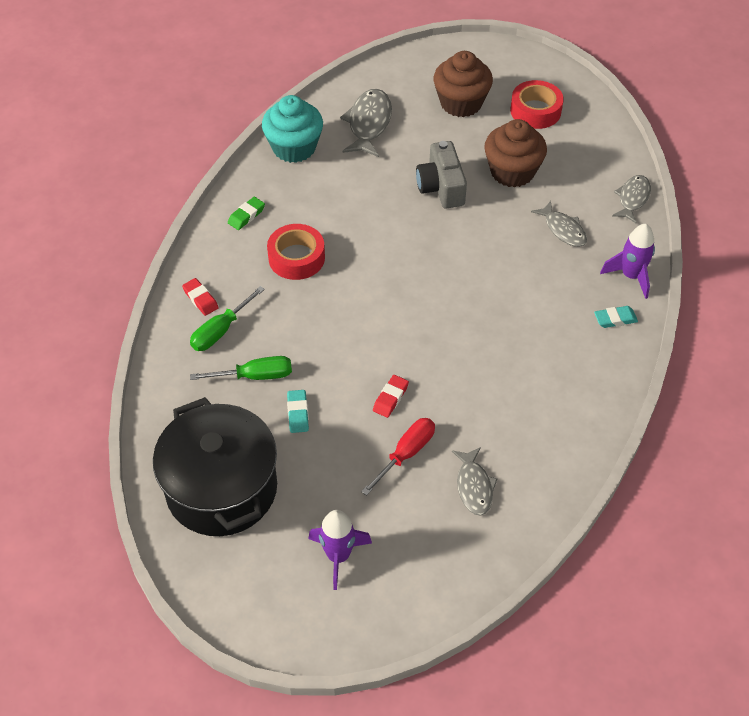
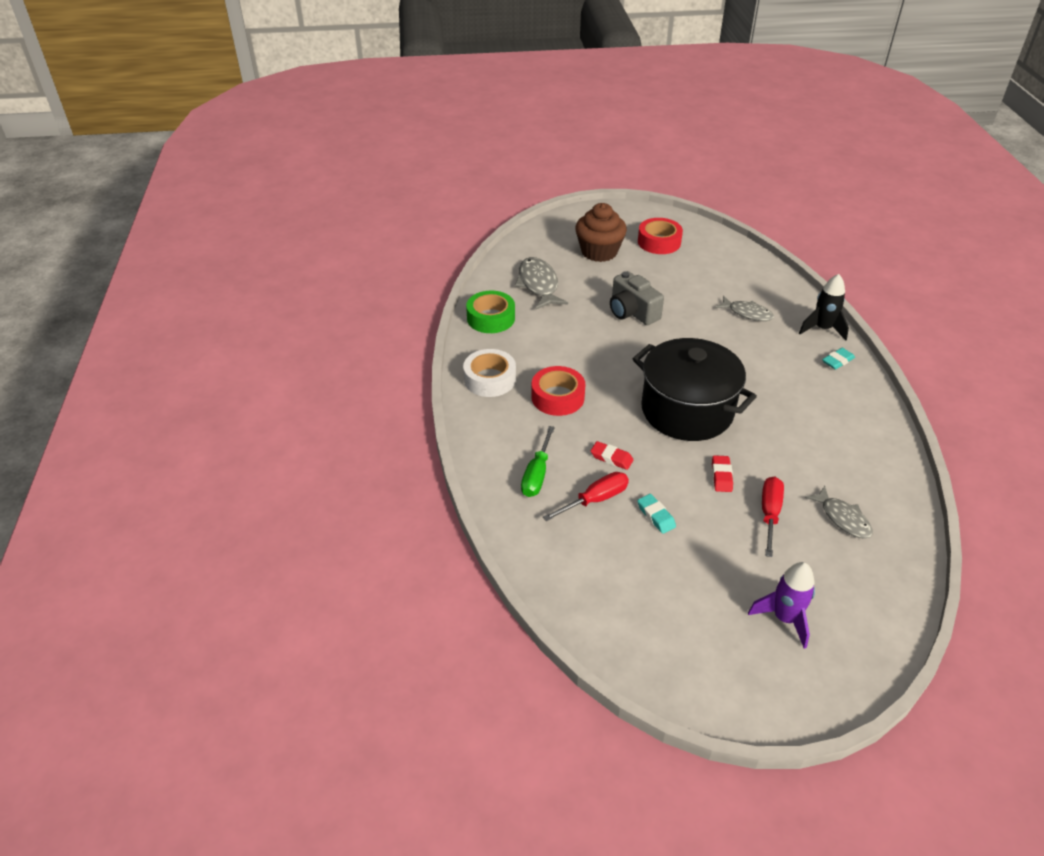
camera: 25 degrees left, 10 degrees down
(200, 299) = (499, 455): red eraser -> red eraser (611, 458)
(221, 488) = (640, 603): black pot -> black pot (687, 410)
(246, 216) = (490, 379): green eraser -> white tape
(254, 376) = (595, 500): green screwdriver -> red screwdriver
(294, 147) = (491, 318): turquoise cupcake -> green tape
(512, 172) = (676, 286): brown cupcake -> none
(631, 276) = (822, 329): purple rocket -> black rocket
(632, 199) = (778, 278): grey fish -> none

